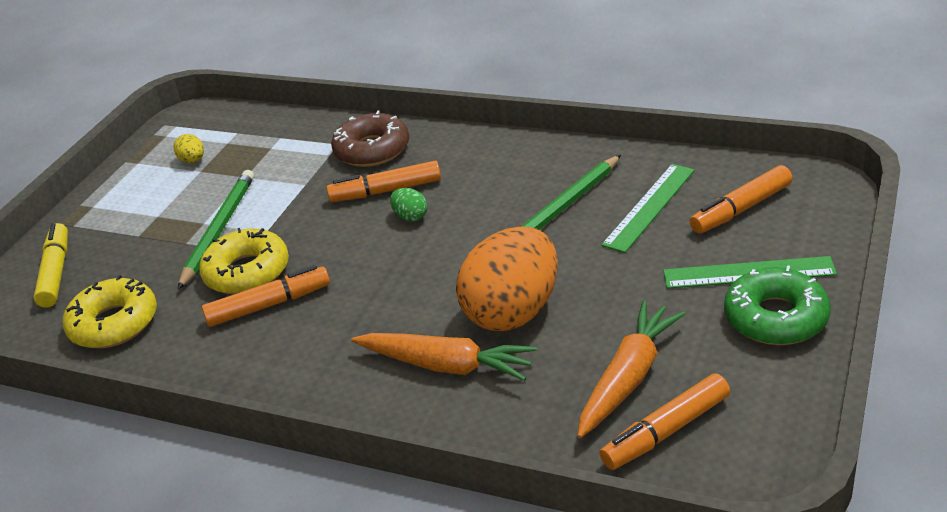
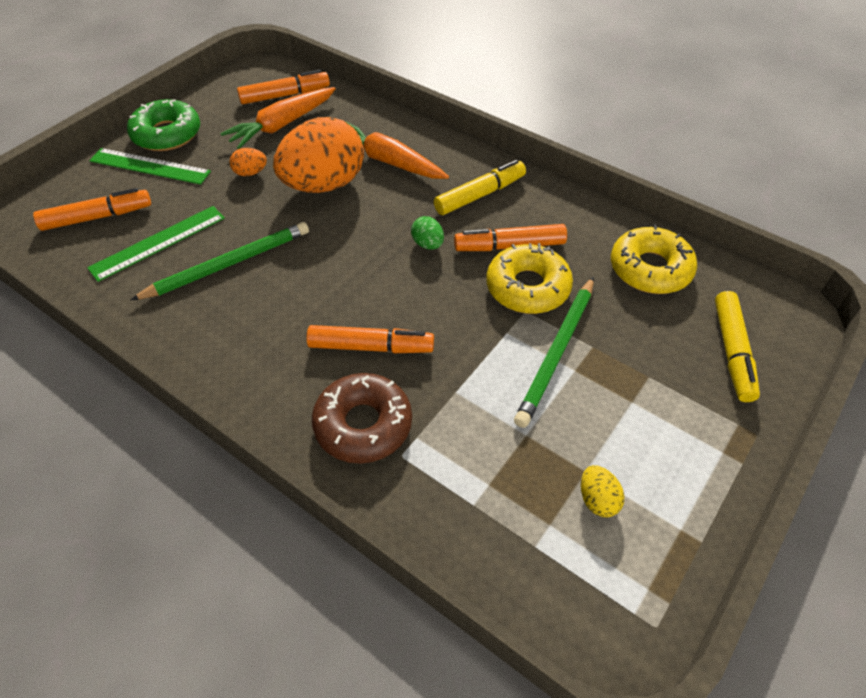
camera: 170 degrees left, 15 degrees up
(312, 353) = (480, 195): none -> yellow marker
(410, 217) = (360, 302): green egg -> green egg (428, 244)
(615, 300) = (250, 173): none -> orange egg

